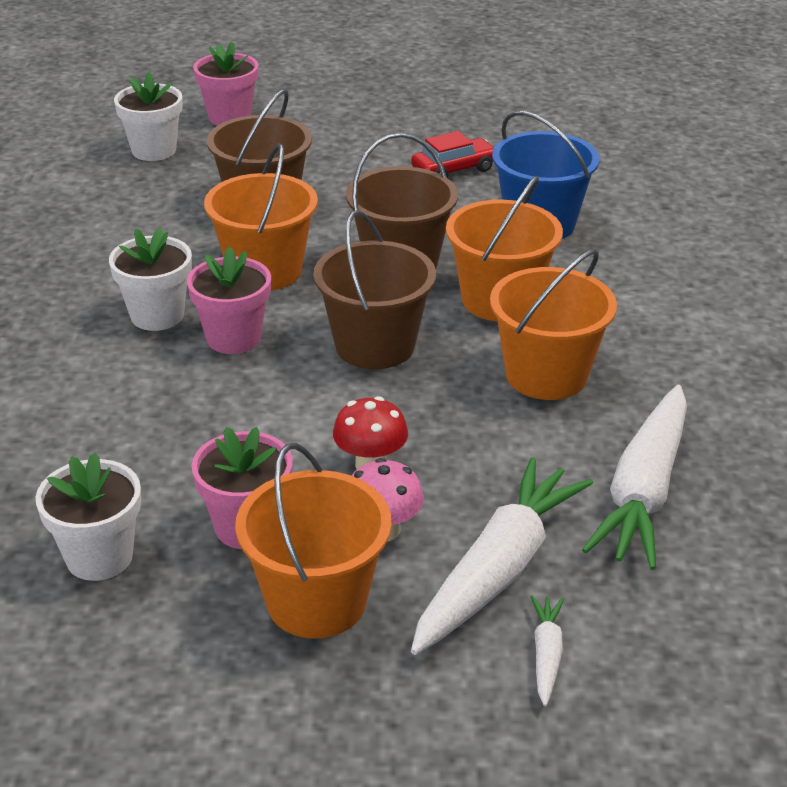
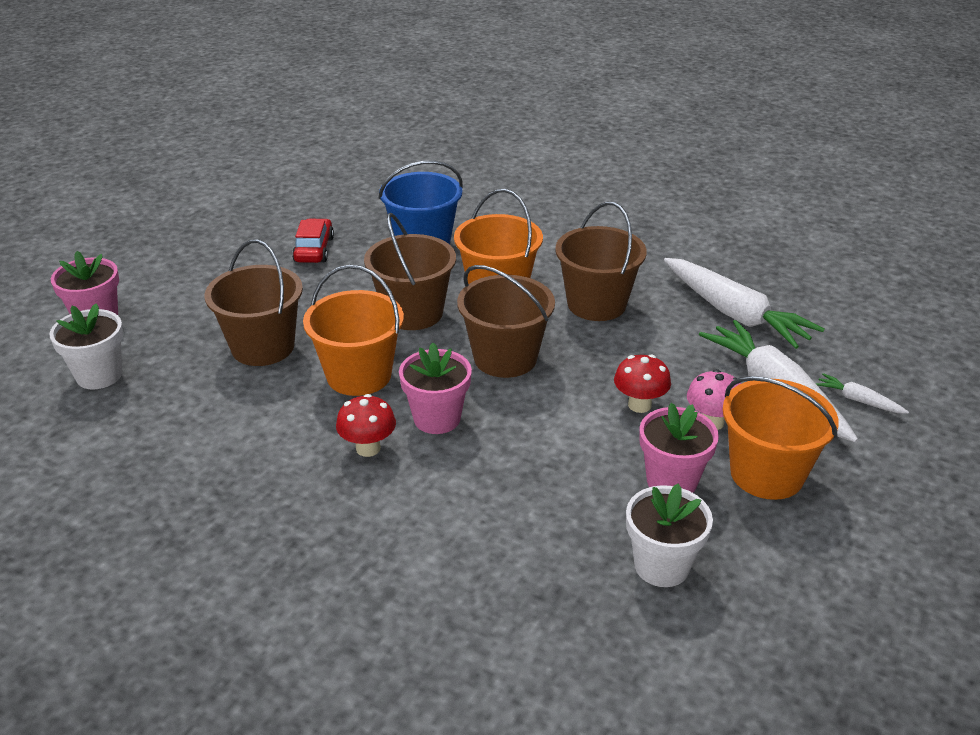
camera: 60 degrees left, 0 degrees up
(157, 315) = (368, 448): white flower pot -> red mushroom
(546, 375) = (596, 304): orange bucket -> brown bucket

